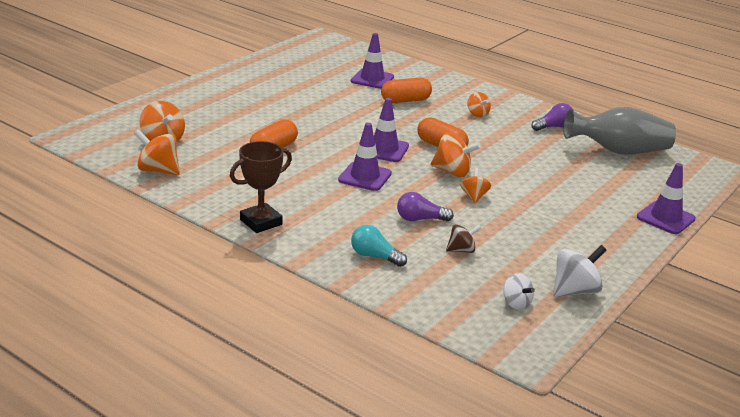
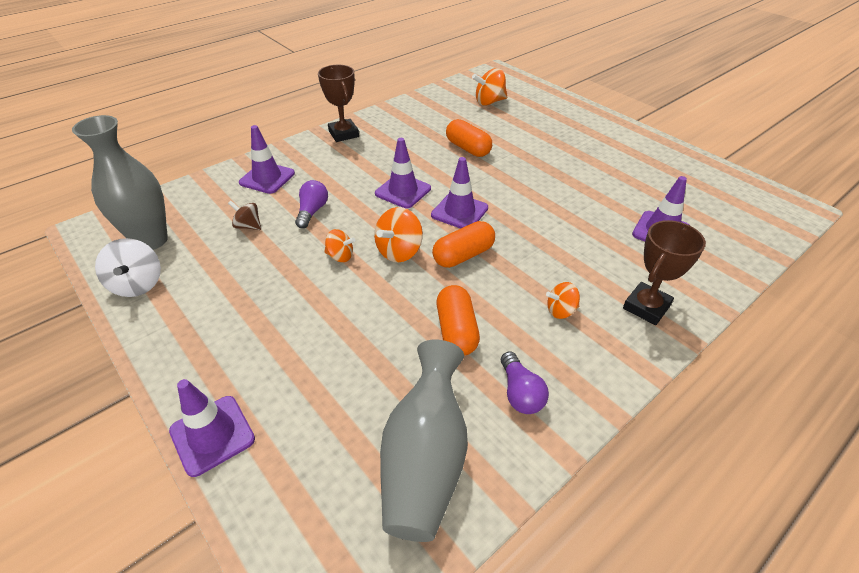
camera: 105 degrees right, 15 degrees up
(158, 170) = (437, 99): orange spinning top -> none
(375, 256) = (267, 178): turquoise light bulb -> purple traffic cone
(405, 101) = (596, 249): orange capsule -> orange capsule (456, 330)
(456, 90) = (646, 307): none -> brown trophy
(461, 250) = (248, 226): brown spinning top -> brown spinning top turned 120 degrees clockwise
(516, 303) = (151, 240): white spinning top -> grey vase

